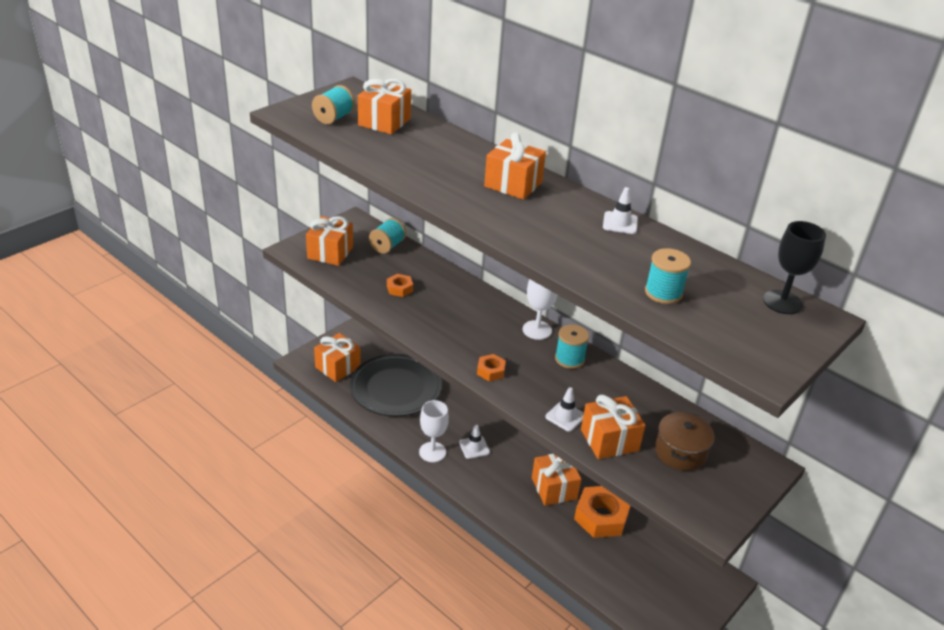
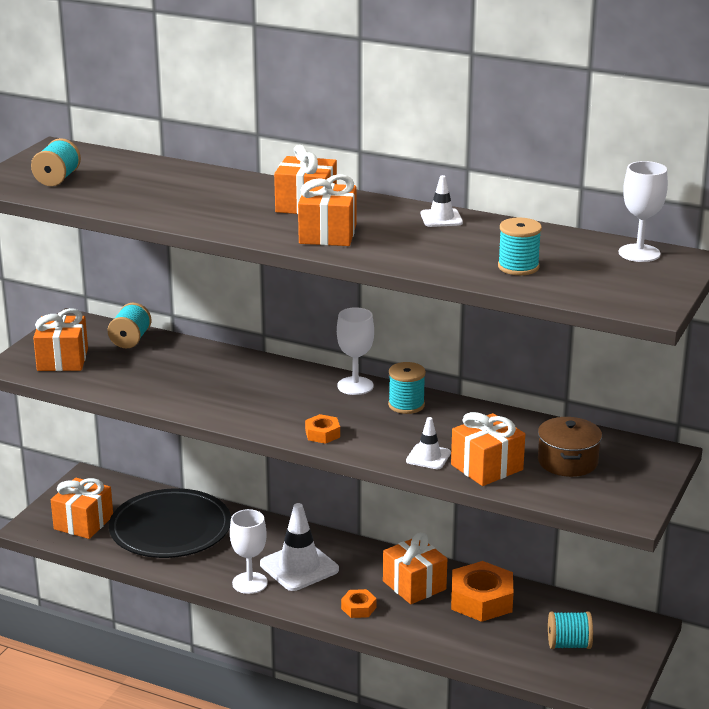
camera: 15 degrees left, 10 degrees down
(384, 122) = (120, 173): orange gift -> orange gift (328, 234)
(399, 288) = (170, 378): orange nut -> orange nut (358, 608)
(474, 447) = (299, 567): white traffic cone -> white traffic cone, size x1.85
(655, 580) = (568, 644): none -> turquoise spool
(782, 302) = (639, 253): black goblet -> white goblet

